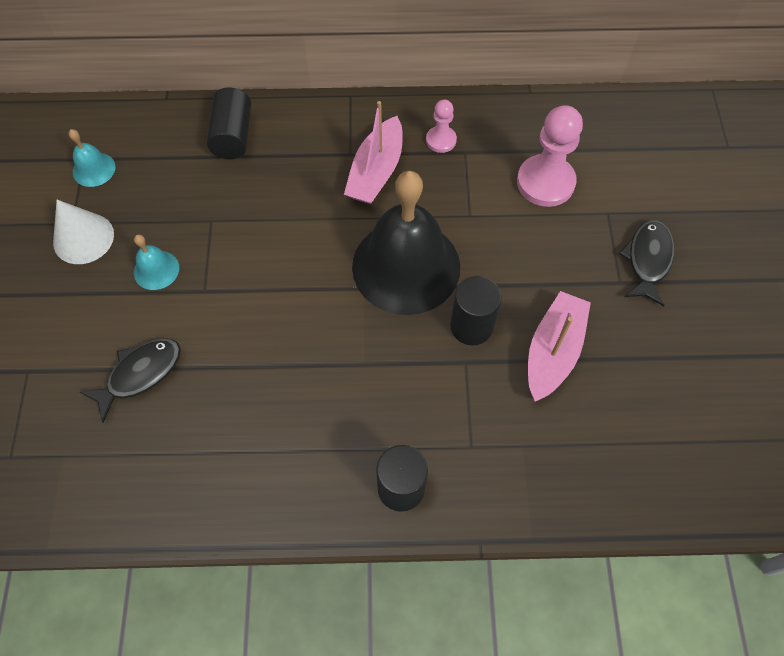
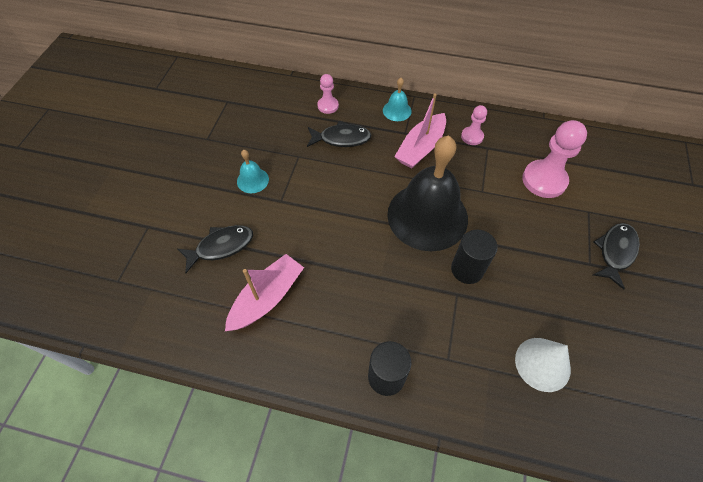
camera: 15 degrees right, 5 degrees down
(83, 238) = (211, 150): white cone -> white cone (542, 364)
(94, 169) = (231, 109): turquoise bell -> turquoise bell (397, 110)
(233, 136) = (328, 106): black cylinder -> pink pawn
(264, 181) = (341, 138): none -> black fish
(553, 351) = (527, 303): pink boat -> pink boat (267, 298)

